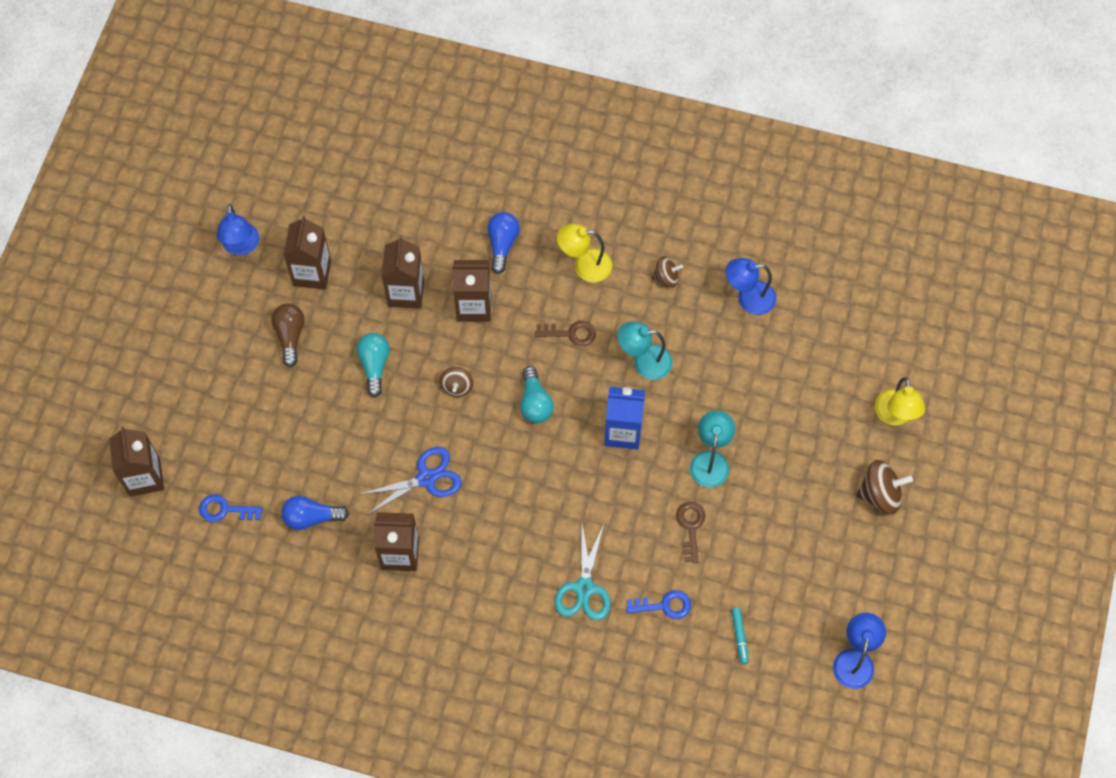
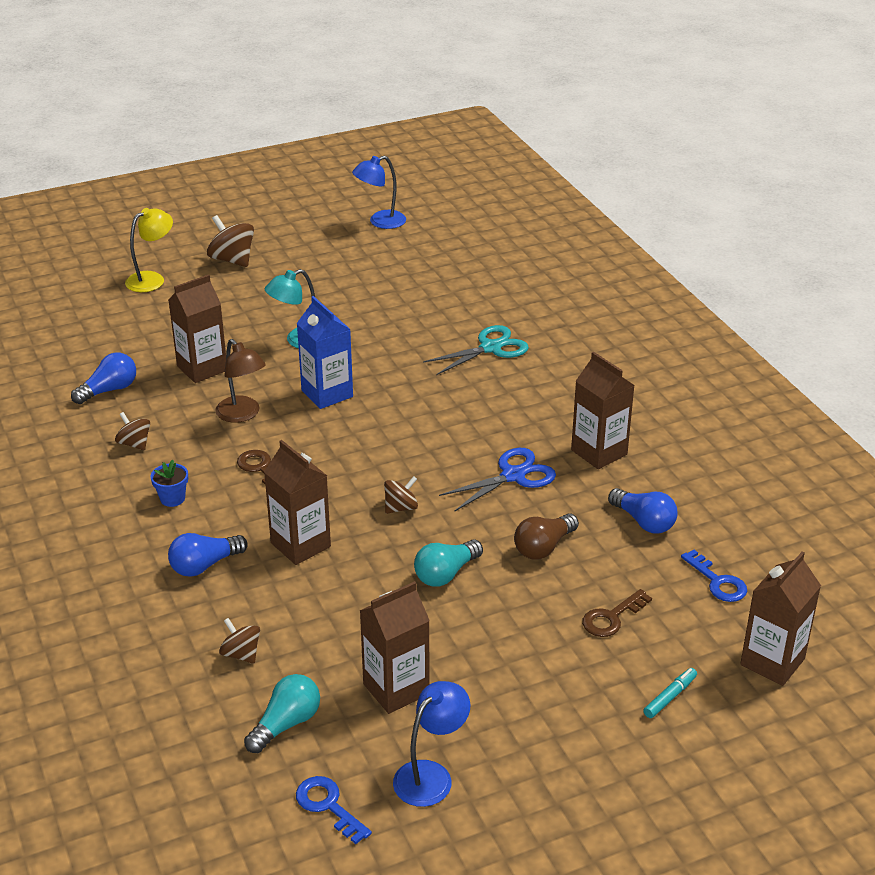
camera: 130 degrees left, 30 degrees down
(290, 336) = (489, 657): brown light bulb -> brown light bulb (543, 547)
(406, 292) = (338, 601): brown carton -> brown carton (202, 368)
(410, 217) = (241, 654): none -> brown spinning top
(426, 478) = (513, 475): blue scissors -> blue scissors turned 120 degrees clockwise
(535, 403) = (359, 453): turquoise light bulb -> turquoise light bulb (286, 724)
(584, 265) = (172, 498): yellow lamp -> blue flower pot
(644, 362) = (242, 414): turquoise lamp -> brown lamp
(664, 605) = (451, 308): blue key -> blue key (328, 806)
(690, 527) = (370, 325): brown key -> brown key (611, 618)
(739, 636) = (429, 269): turquoise marker -> turquoise marker (670, 697)
(748, 298) = (109, 390): blue lamp -> blue light bulb

